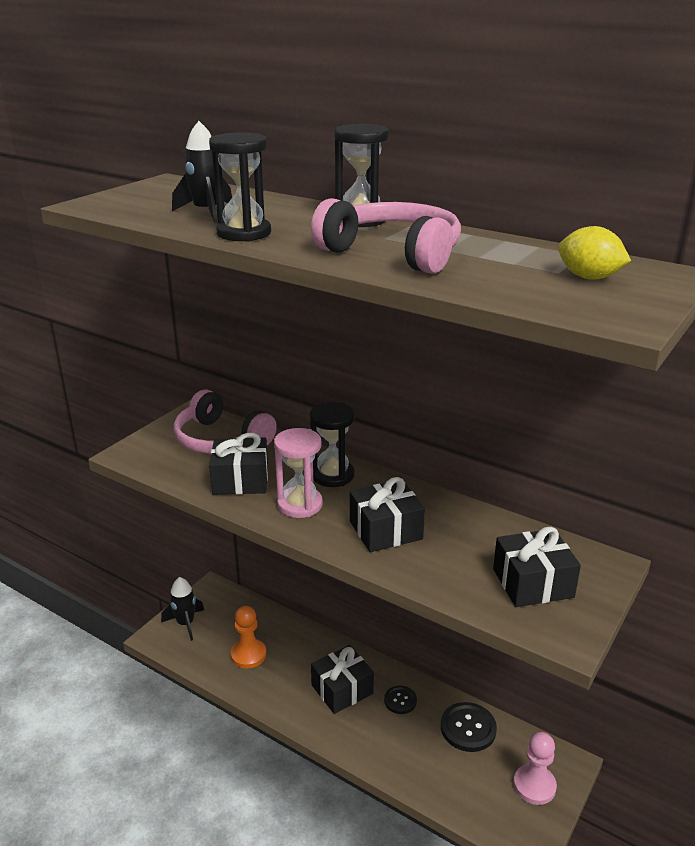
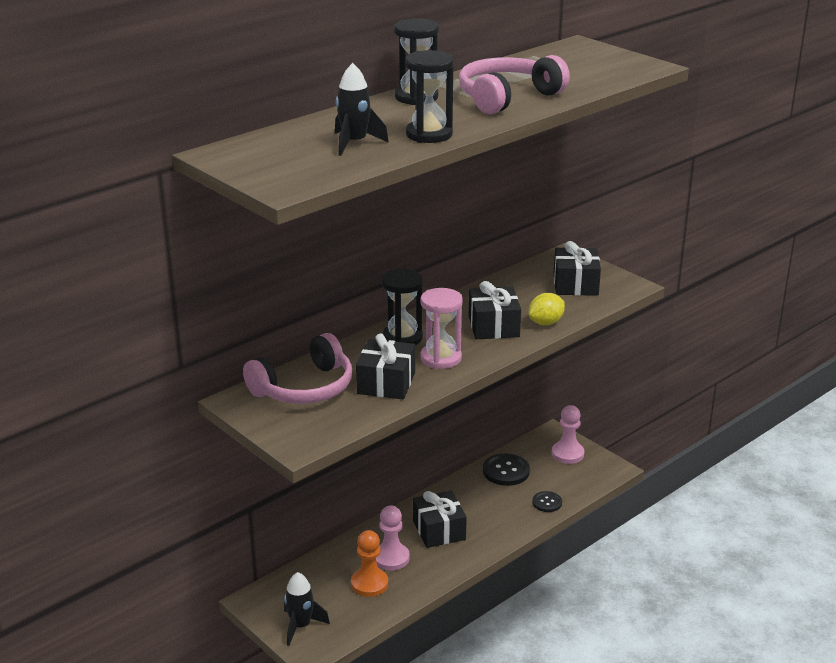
camera: 75 degrees left, 0 degrees up
(288, 662) = (391, 558): none -> pink pawn
(400, 700) = (464, 500): black button -> black button (547, 502)
(589, 278) = (580, 61): yellow lemon -> yellow lemon (546, 323)

